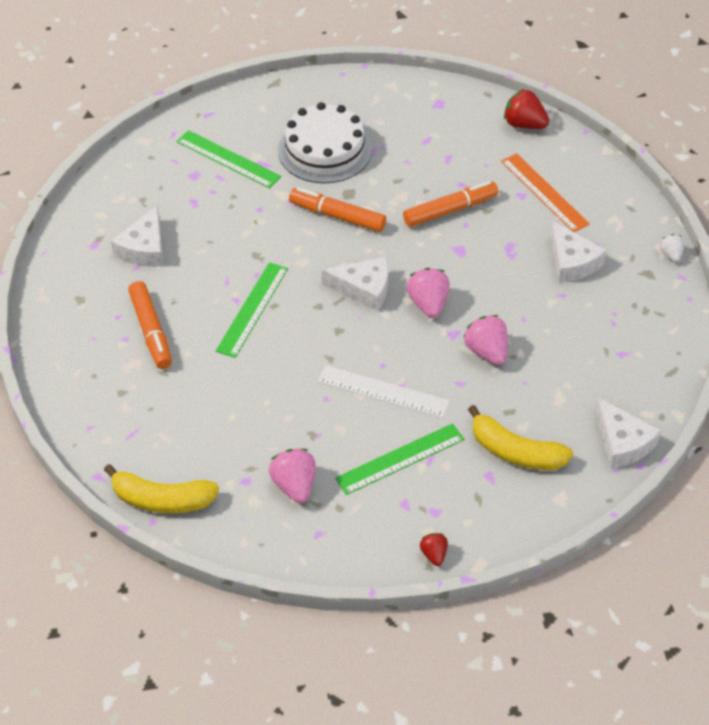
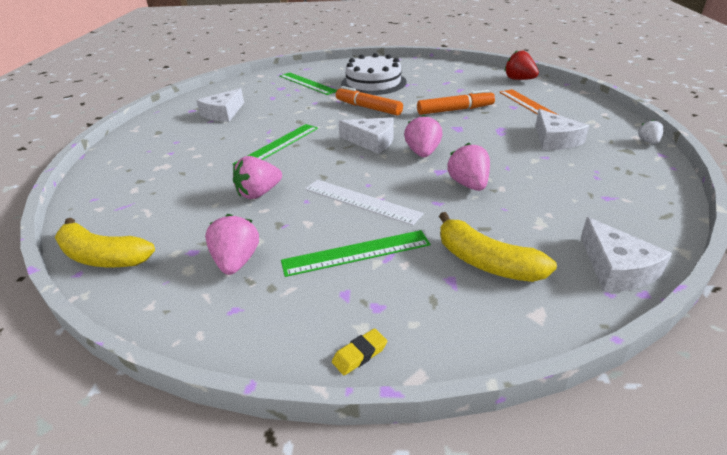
camera: 15 degrees right, 15 degrees down
(151, 330) = (193, 150): orange marker -> none
(270, 394) = (259, 193): none -> pink strawberry
(434, 554) = (359, 354): red strawberry -> yellow eraser

